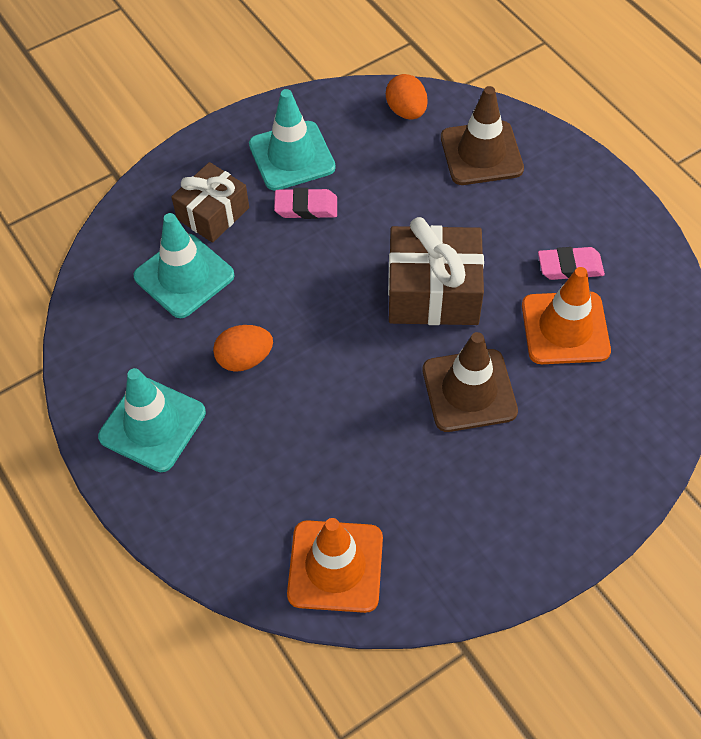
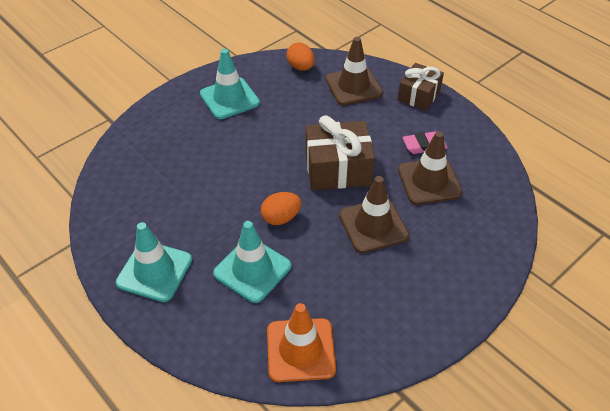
camera: 10 degrees left, 10 degrees down
(184, 276) = (166, 175): turquoise traffic cone -> turquoise traffic cone (252, 270)
(213, 213) = (181, 136): brown gift -> brown gift (419, 95)
(245, 359) = (215, 222): orange egg -> orange egg (281, 218)
(306, 207) = (243, 127): pink eraser -> none
(565, 328) = (429, 181): orange traffic cone -> brown traffic cone

